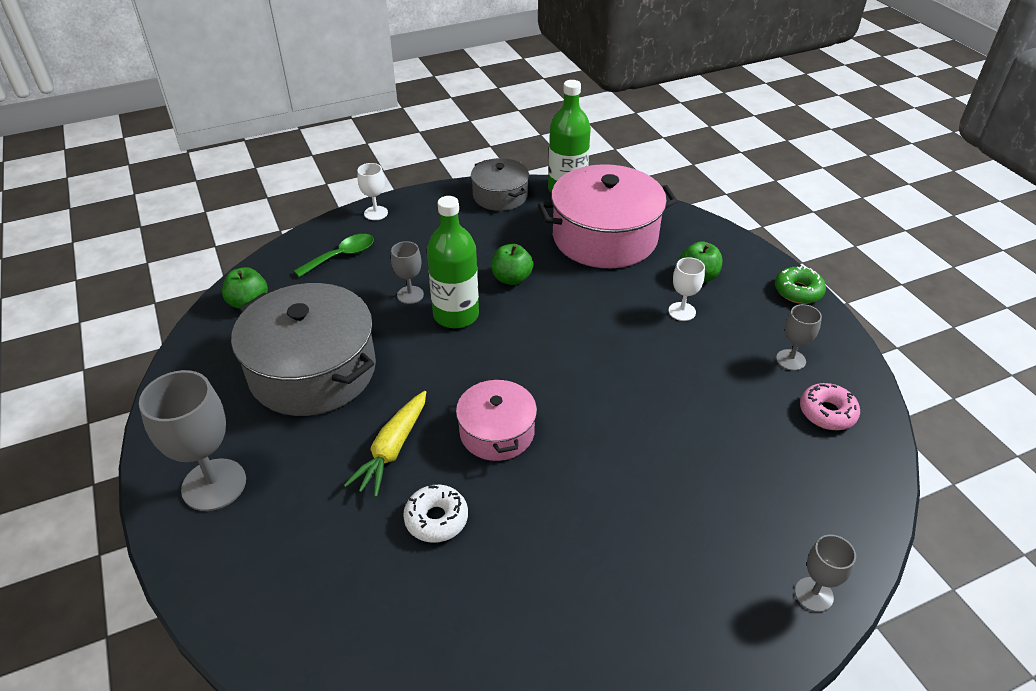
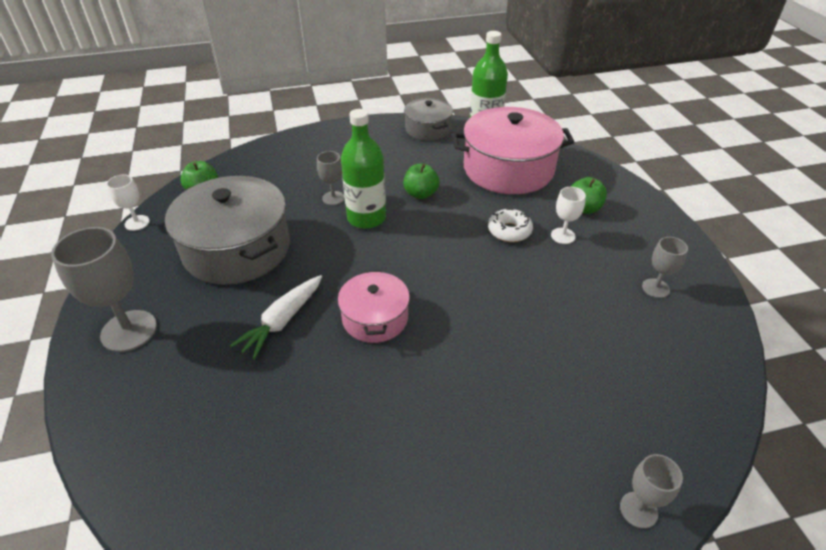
camera: 10 degrees right, 0 degrees up
(342, 256) = (287, 163): green spoon -> none
(376, 213) = (324, 133): white goblet -> white goblet (137, 223)
(392, 449) = (282, 321): yellow carrot -> white carrot
(436, 519) = (302, 386): white donut -> white donut (509, 231)
(798, 291) = (673, 230): green donut -> none
(827, 413) = (682, 339): pink donut -> none

